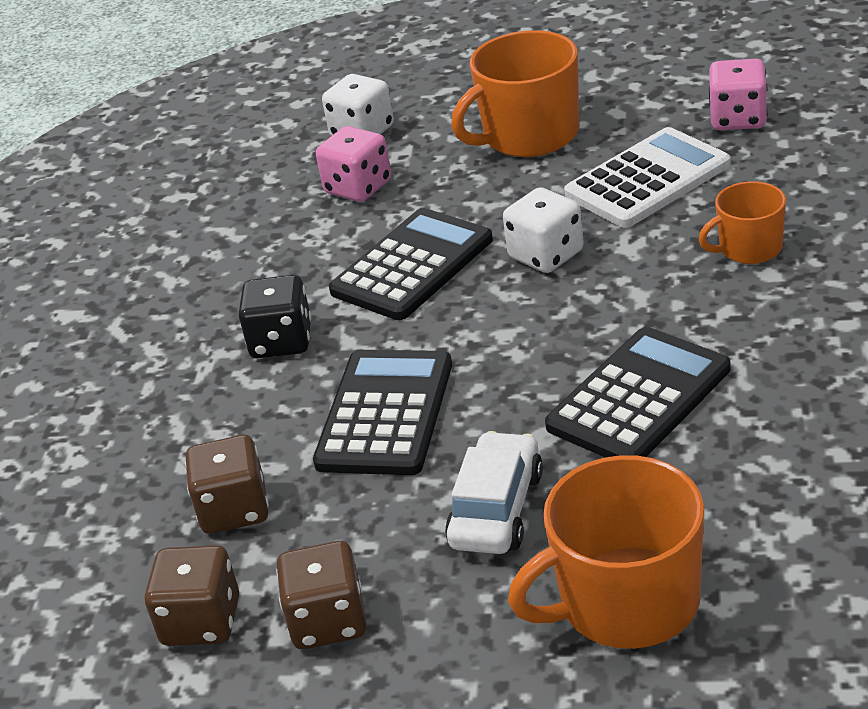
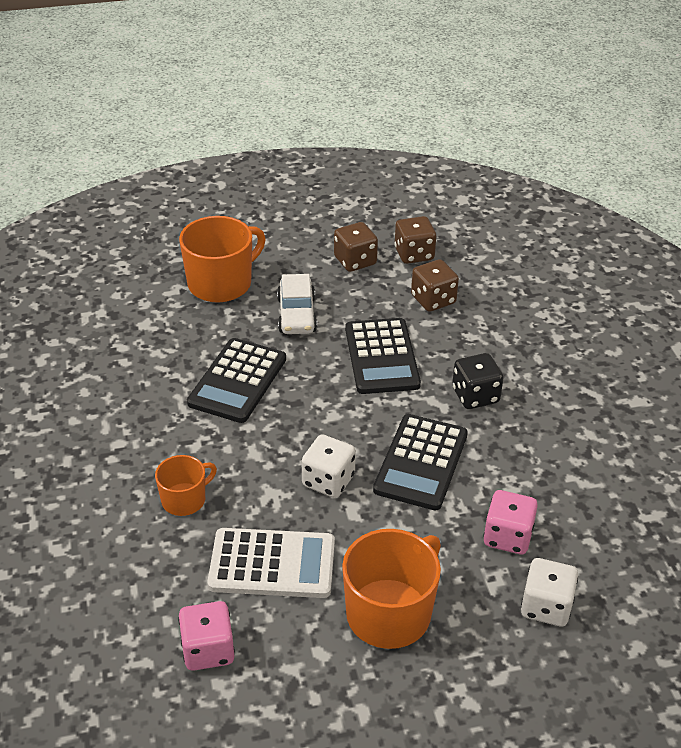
camera: 155 degrees right, 5 degrees up
(648, 180) = (272, 564): white calculator -> white calculator turned 120 degrees counterclockwise

